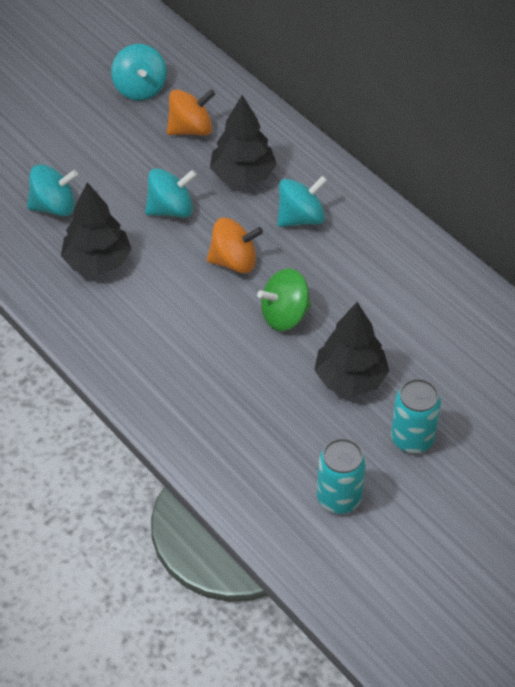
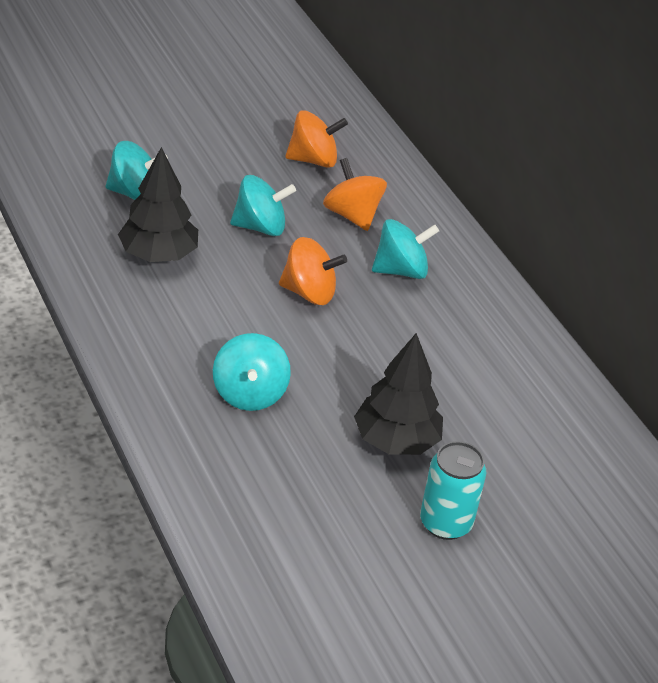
camera: 10 degrees right, 10 degrees down
(140, 88) = (274, 111): turquoise spinning top -> turquoise spinning top (249, 393)
(242, 175) = (352, 215): black tree -> orange spinning top
(284, 315) = (345, 359): green spinning top -> none
(339, 498) = (334, 562): turquoise can -> none

